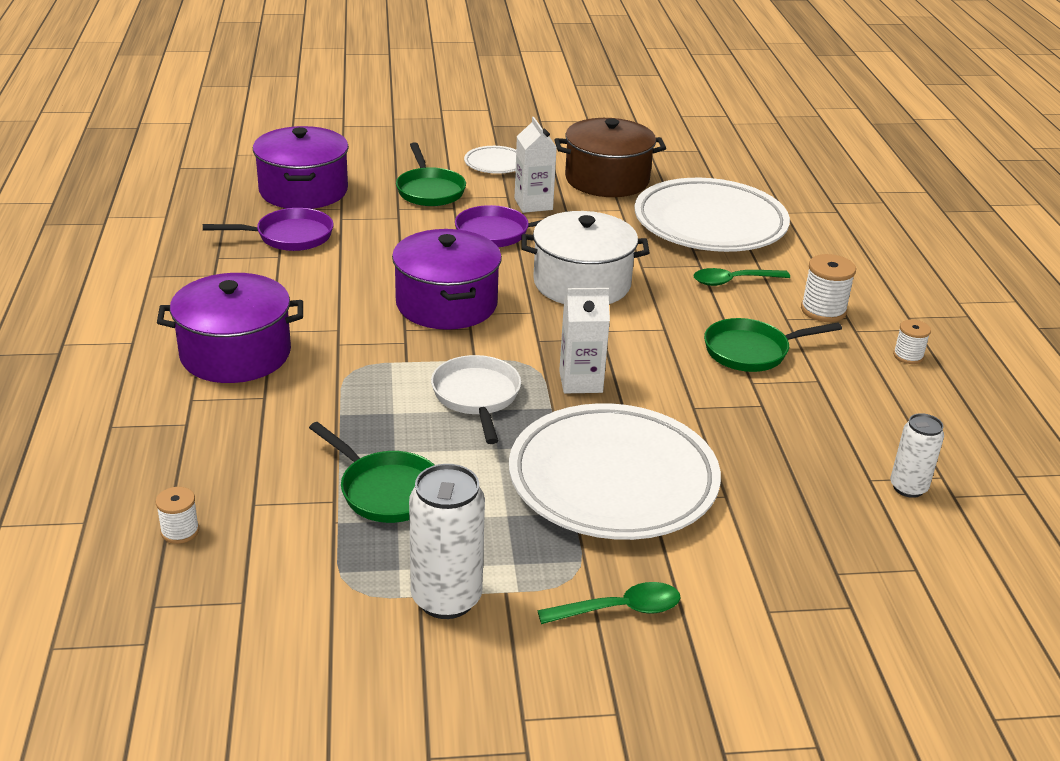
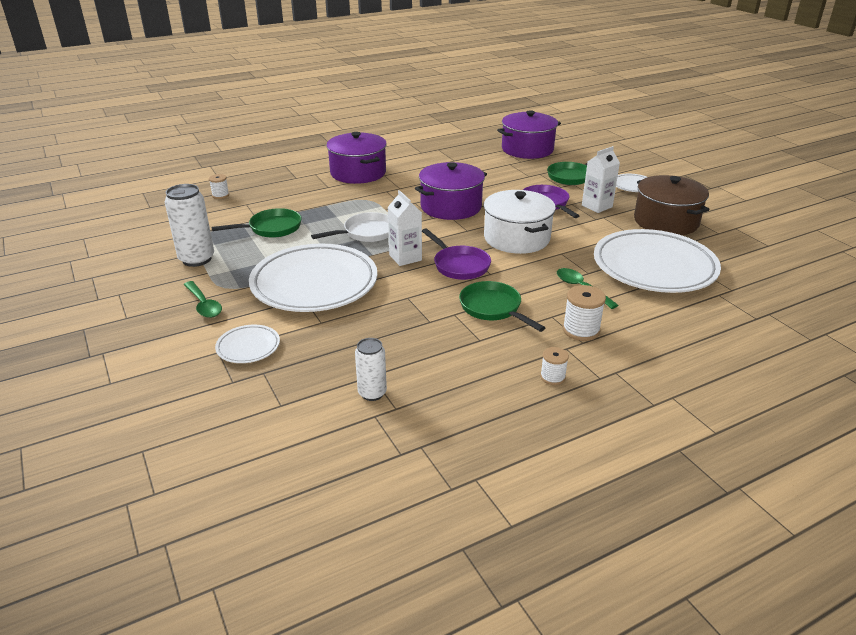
camera: 70 degrees right, 0 degrees up
(289, 236) = (476, 157): purple pan -> purple pan (459, 265)
(385, 490) = (271, 228): green pan -> green pan turned 135 degrees counterclockwise
(767, 577) = (248, 347): none -> white plate

